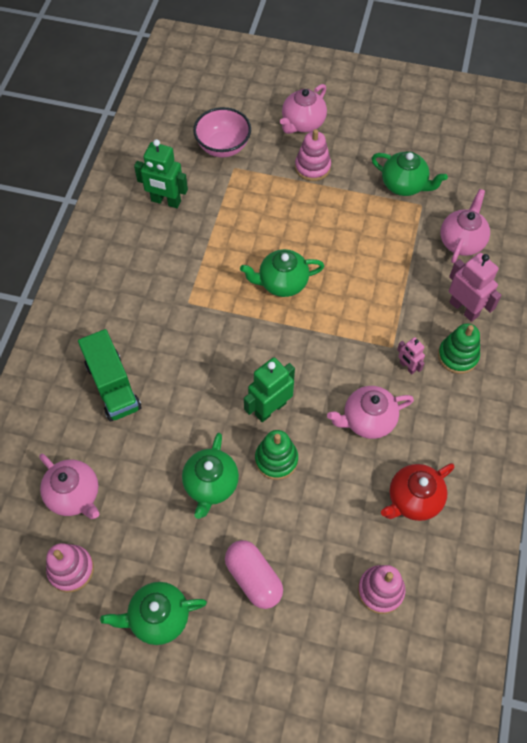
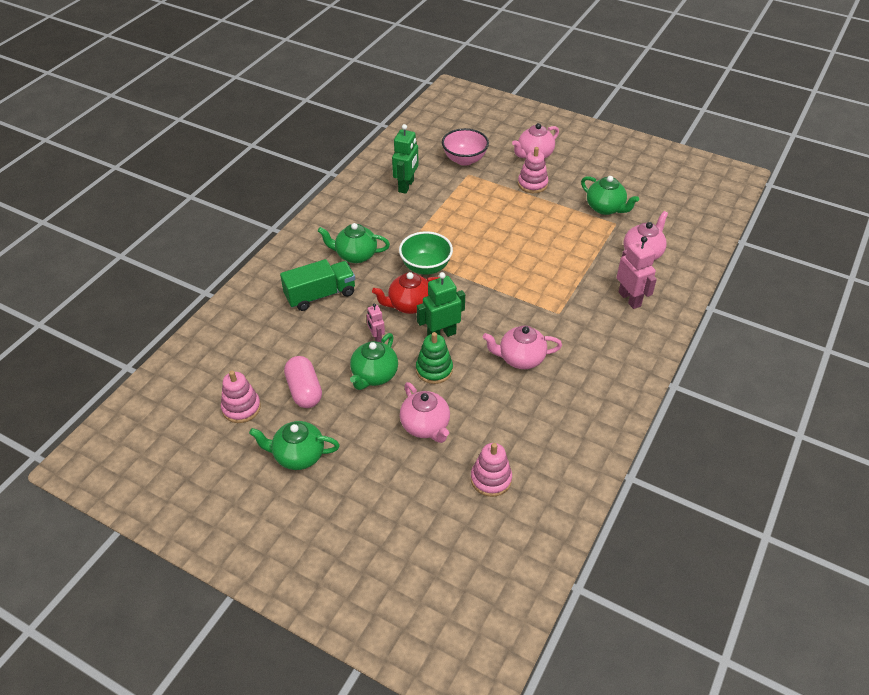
camera: 15 degrees right, 15 degrees down
(74, 495) = (263, 359): pink teapot -> pink teapot (425, 426)
(113, 386) = (320, 295): green truck -> green truck turned 105 degrees counterclockwise
(166, 201) = (406, 186): green robot -> green robot turned 105 degrees counterclockwise
(224, 316) = (426, 267): none -> green bowl
(253, 578) = (386, 446): pink capsule -> pink capsule (304, 391)
(282, 283) = (481, 254): green teapot -> green teapot (355, 255)
(407, 367) = (567, 329): pink robot -> pink robot (376, 338)
(413, 499) = (541, 421): red teapot -> red teapot (409, 305)
(457, 356) = (613, 330): green stacking toy -> none

